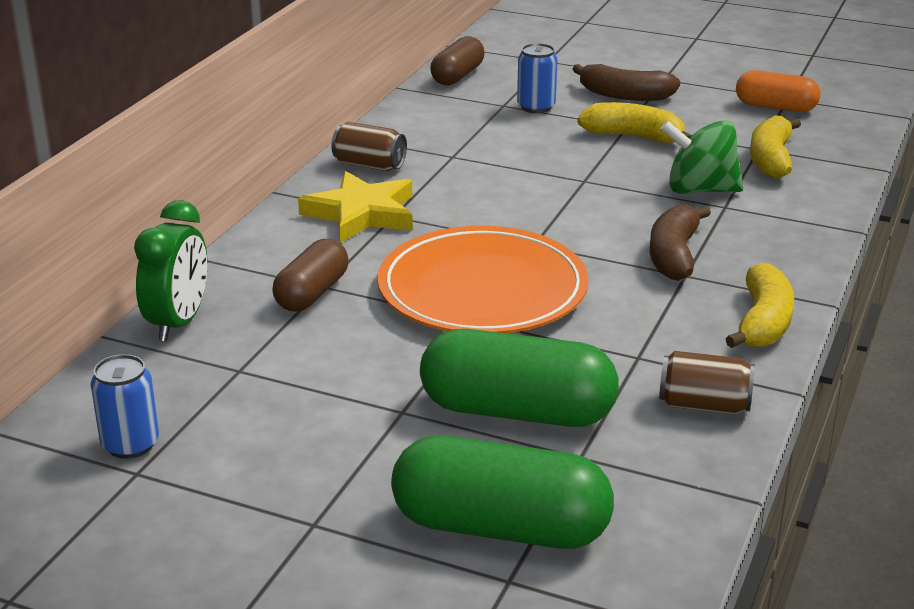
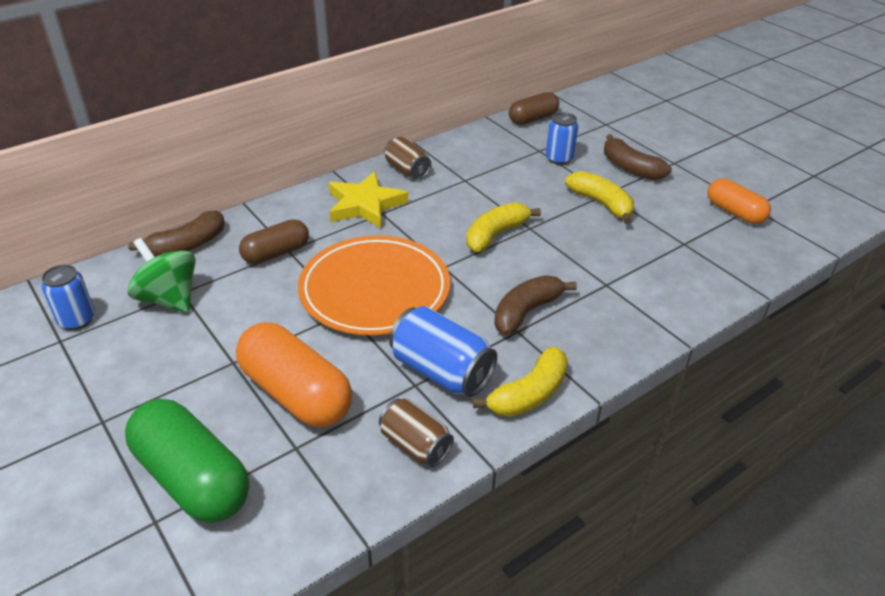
camera: 30 degrees right, 10 degrees up
(178, 323) = (187, 246): green clock -> brown banana
(517, 411) = (296, 393): green capsule -> orange capsule
(651, 335) = (441, 371): none -> blue can
(700, 190) = (602, 264): green spinning top -> green spinning top (169, 299)
(771, 159) = (683, 256): yellow banana -> yellow banana (495, 235)

